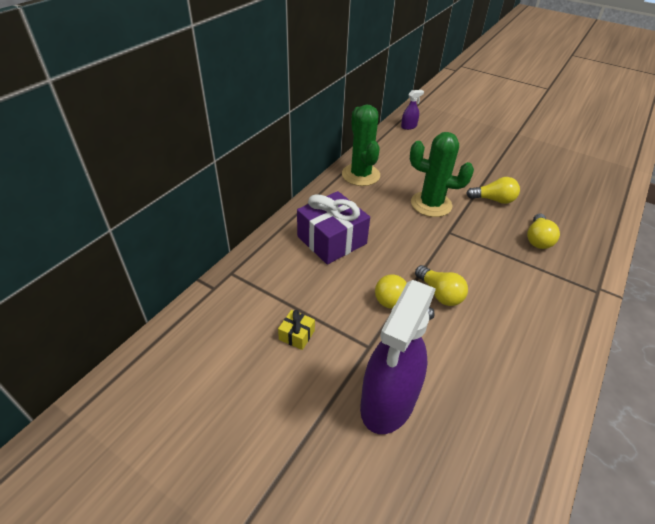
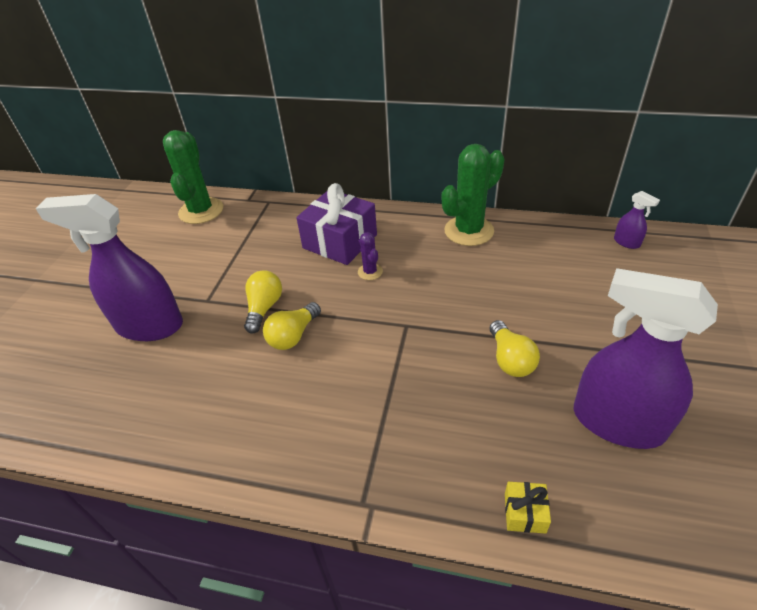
camera: 75 degrees right, 0 degrees up
(297, 335) = (210, 256): yellow gift -> yellow gift (525, 513)
(381, 233) = (370, 272): none -> purple cactus
(431, 204) = (452, 299): green cactus -> green cactus (201, 211)
(537, 239) = (446, 421): yellow light bulb -> none
(546, 182) = (617, 422): none -> purple spray bottle

